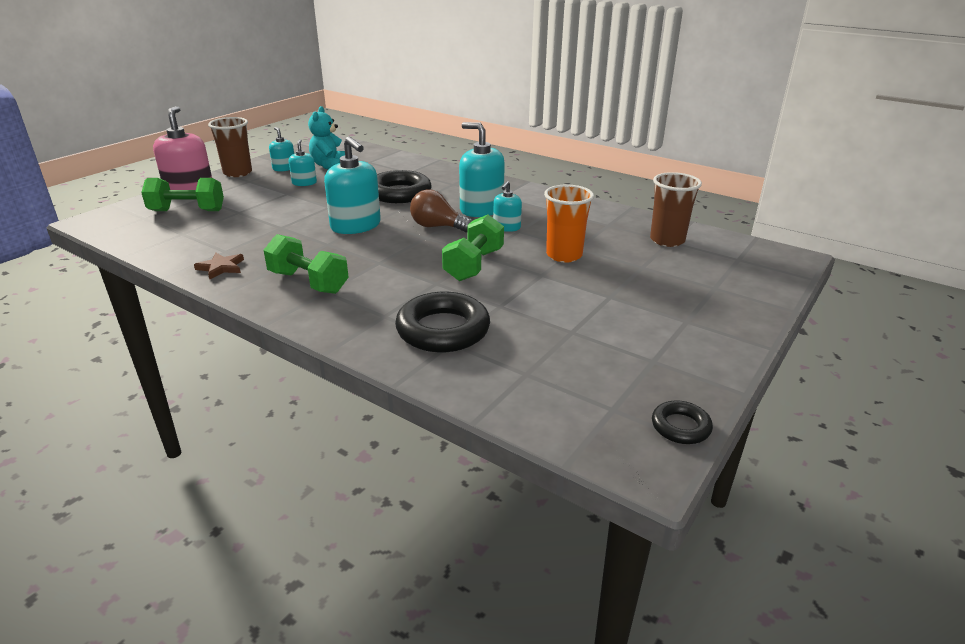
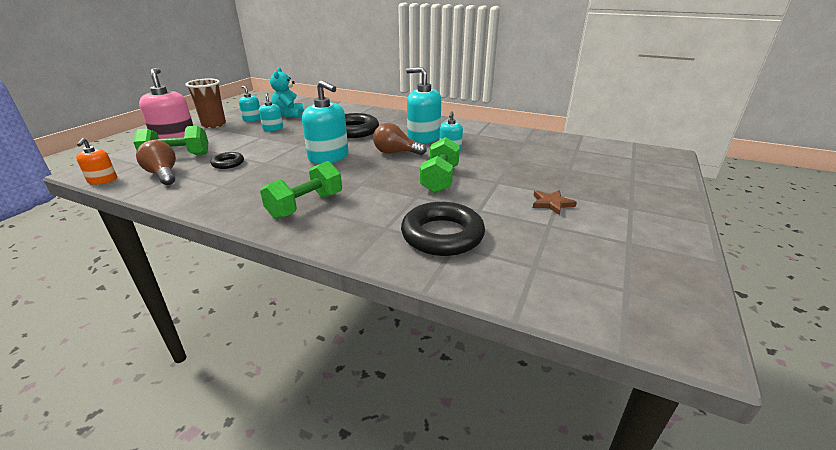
camera: 10 degrees left, 0 degrees up
(105, 234) = (102, 180): none -> orange soap dispenser
(168, 232) = (163, 174): none -> brown light bulb
(221, 267) = (221, 200): brown star -> brown star (551, 203)
(308, 282) = (305, 206): green dumbbell -> green dumbbell turned 75 degrees counterclockwise
(564, 255) = (506, 166): orange cup -> none
(667, 240) = (574, 149): brown cup -> none
(680, 427) = (692, 299): black ring -> black ring (228, 163)

